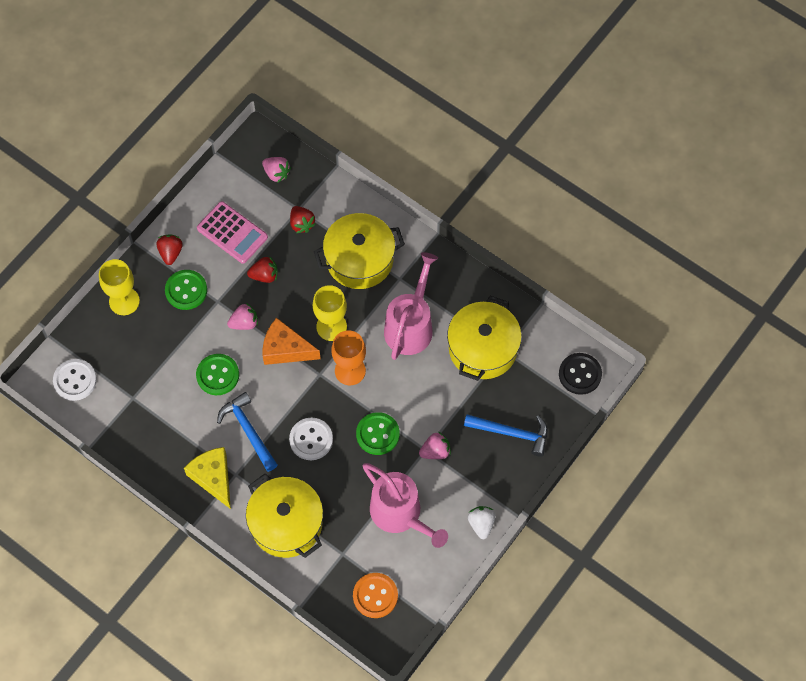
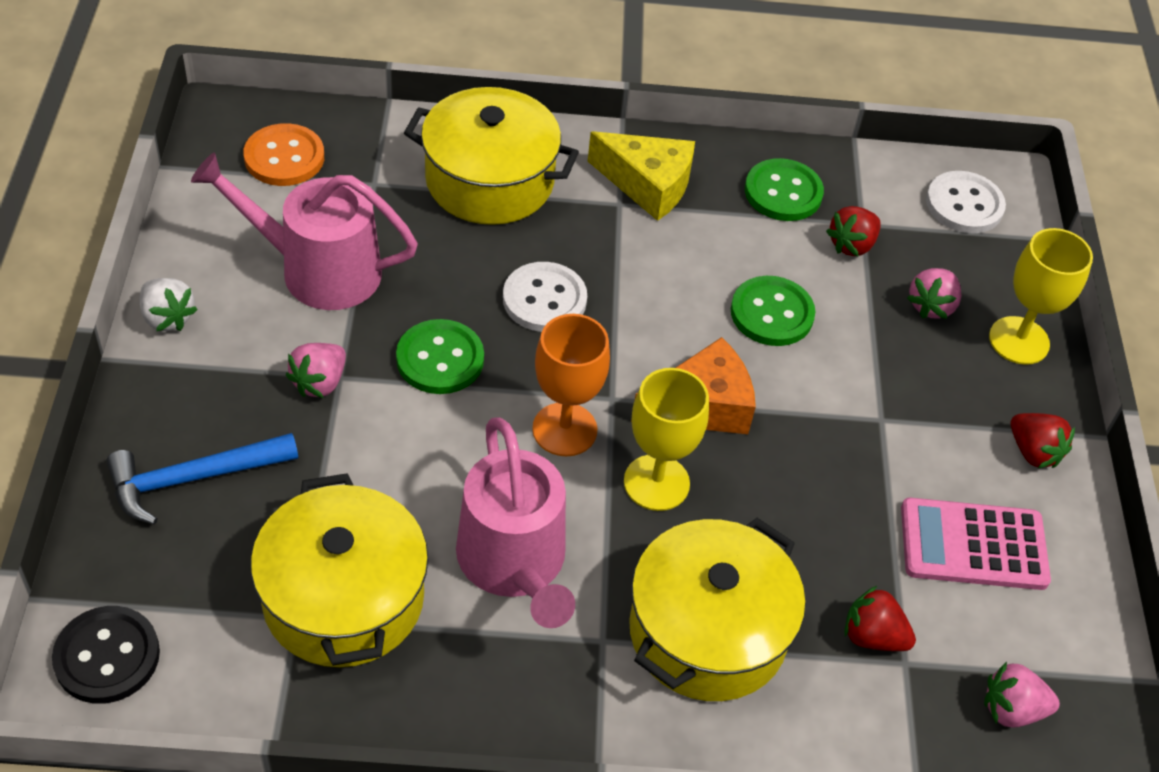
camera: 140 degrees right, 15 degrees down
(186, 290) = (946, 407): green button -> green button (783, 192)
(244, 323) = (806, 409): pink strawberry -> pink strawberry (931, 306)
(248, 431) = (653, 264): blue hammer -> none
(264, 275) = (848, 504): red strawberry -> red strawberry (852, 245)

